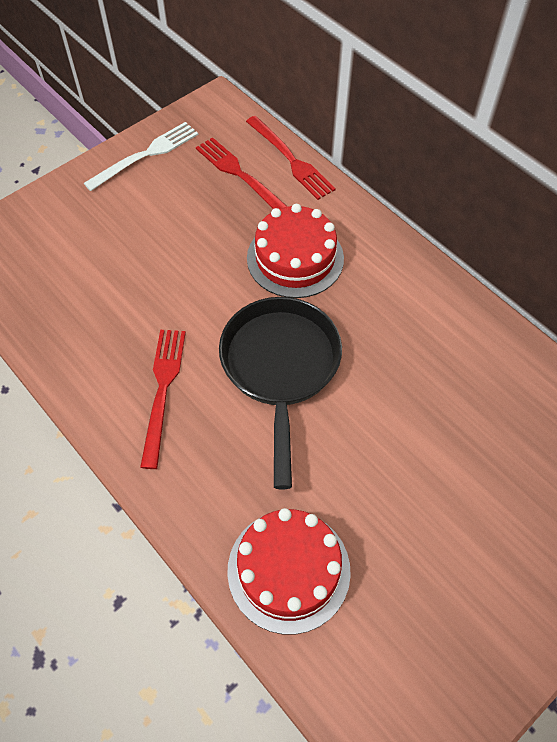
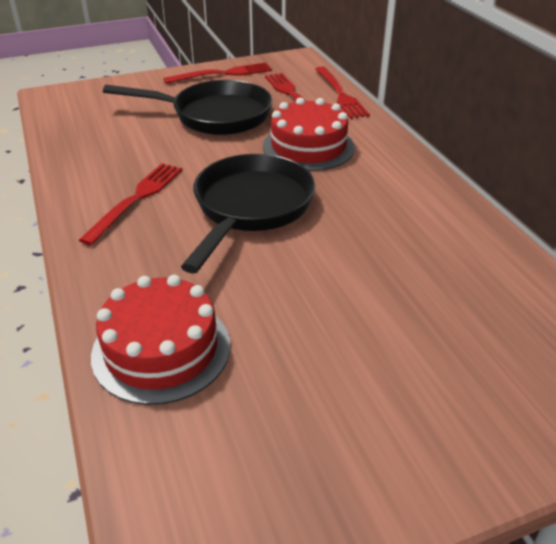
camera: 20 degrees right, 20 degrees down
(146, 155) = (222, 74): white fork -> red fork
(174, 233) = (214, 115): none -> black pan

